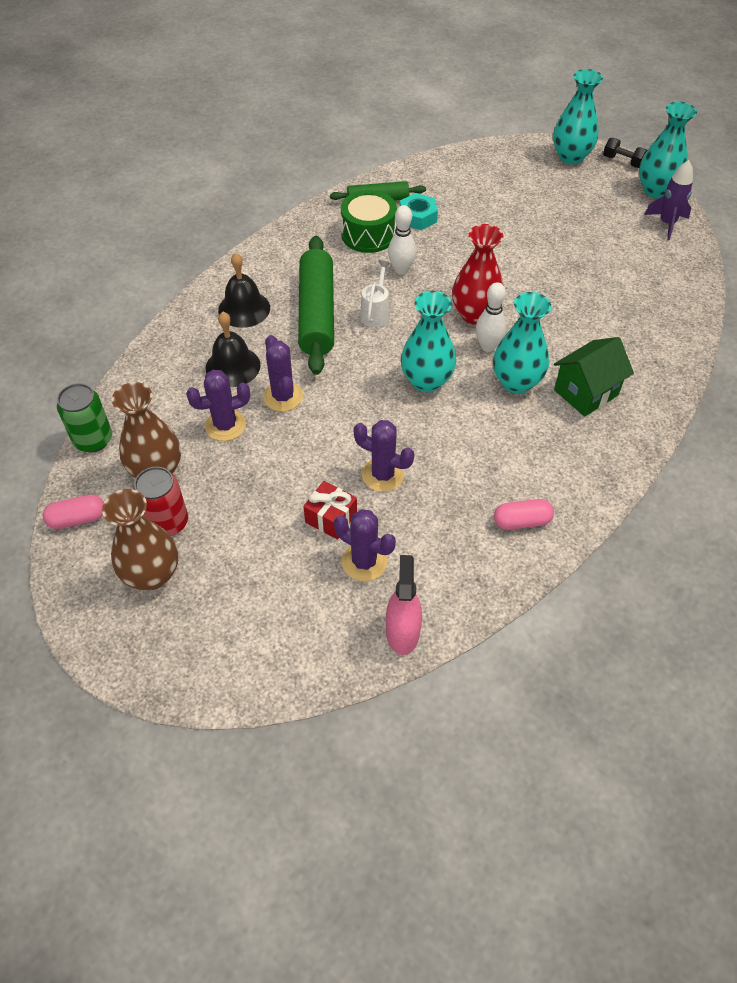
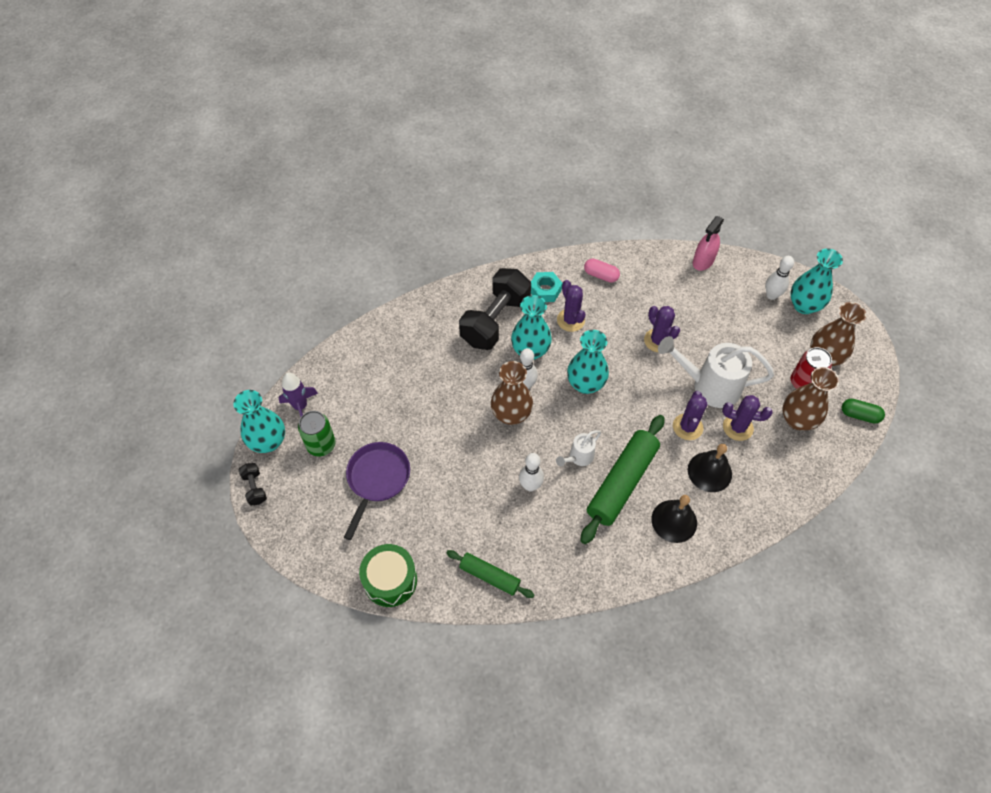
camera: 145 degrees left, 5 degrees up
(77, 519) = (859, 415): pink capsule -> green capsule
(93, 440) = (833, 467): green can -> green can (321, 445)
(270, 633) = (771, 295): none -> white bowling pin
(285, 454) = (709, 386): none -> white watering can
(331, 518) = (704, 333): red gift -> none
(364, 562) = (701, 301): purple cactus -> purple cactus (570, 320)
(368, 234) = (527, 539): green drum -> green drum (390, 580)
(418, 217) = (473, 533): turquoise nut -> turquoise nut (545, 290)
(475, 314) = (511, 414): red vase -> brown vase
(536, 210) = (377, 480): none -> purple pan
(571, 157) = (287, 521): turquoise vase -> turquoise vase (804, 305)
(586, 392) = (495, 320): green house -> black dumbbell

